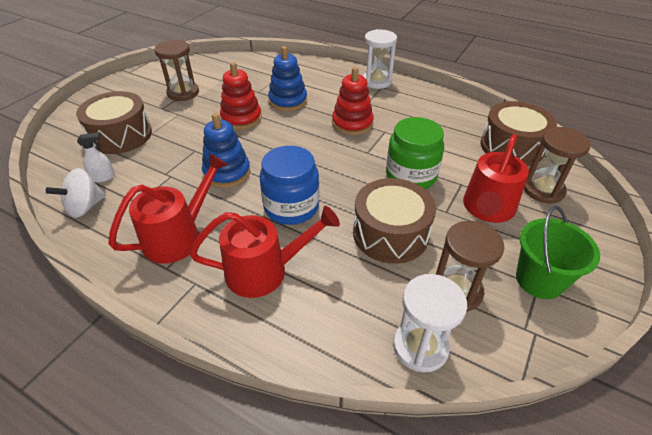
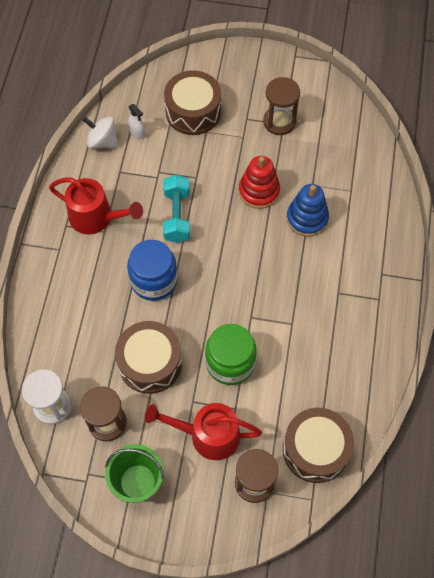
camera: 70 degrees right, 20 degrees up
(227, 173) = (177, 216): blue stacking toy -> turquoise dumbbell
(265, 271) = (83, 288): red watering can -> none
(352, 123) = (292, 290): red stacking toy -> none
(377, 81) = (388, 291): white hourglass -> none

